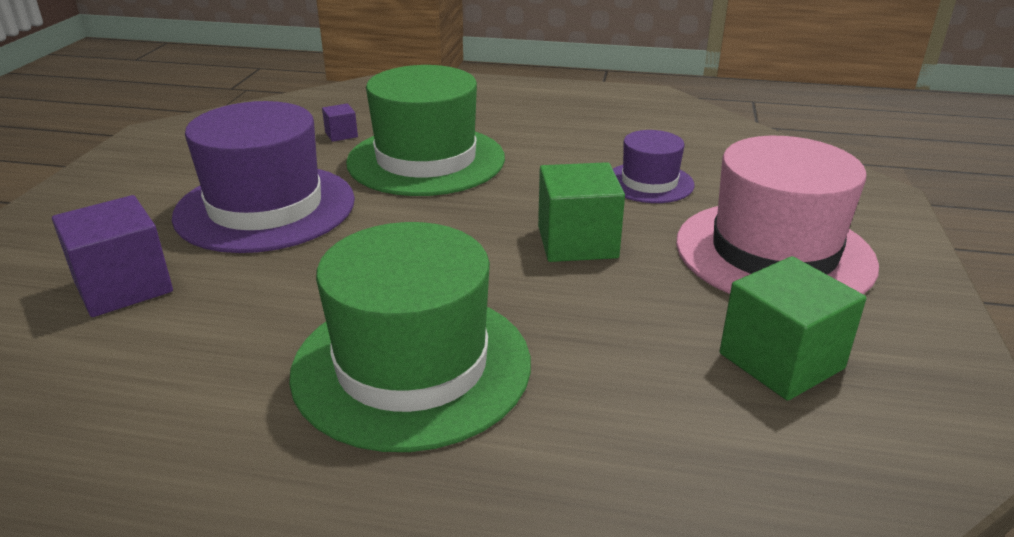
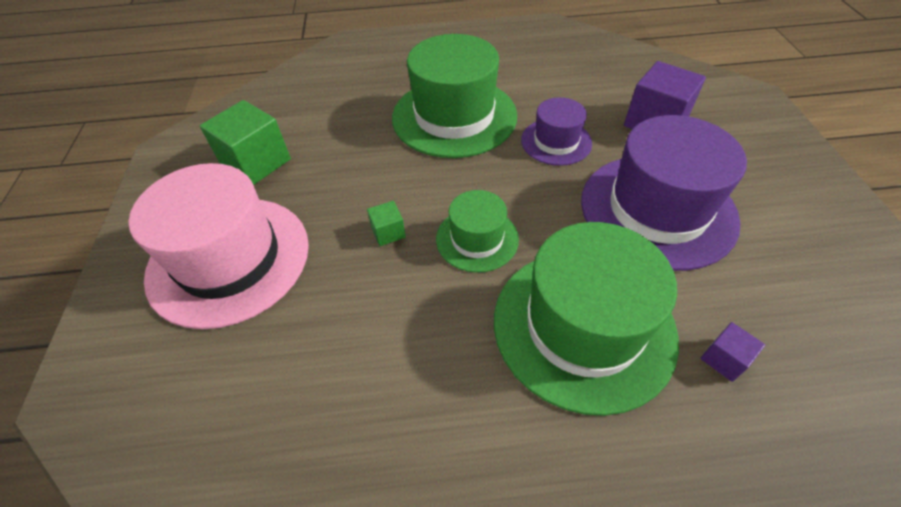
camera: 165 degrees right, 20 degrees up
(478, 220) = (477, 239): none -> green hat
(577, 242) = (388, 232): green cube -> green cube, size x0.49
(649, 183) = (330, 346): purple hat -> purple hat (556, 142)

